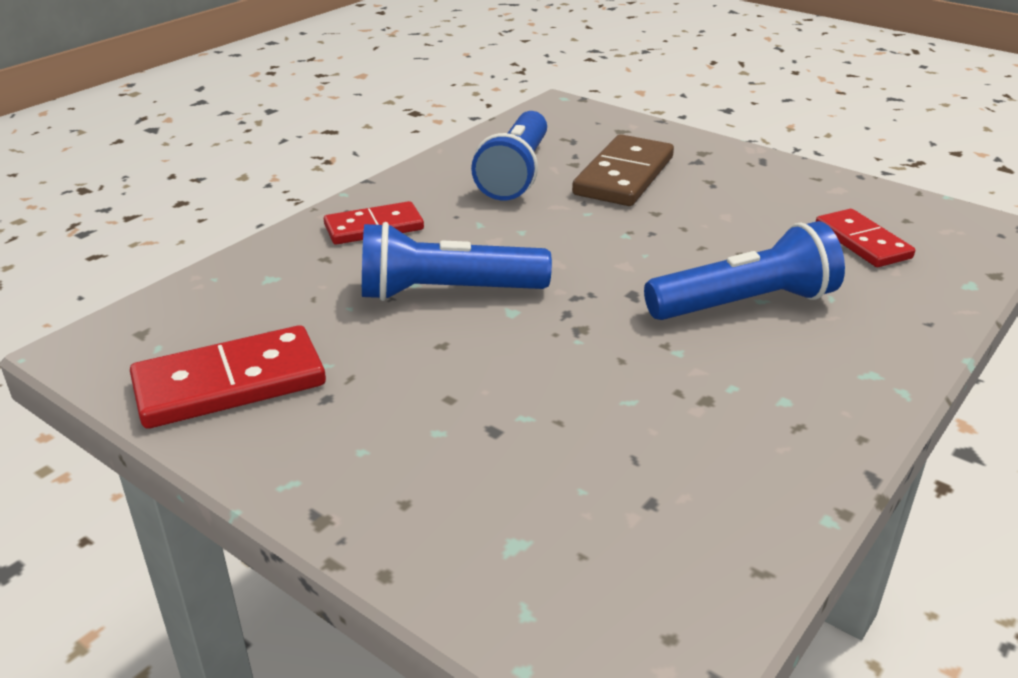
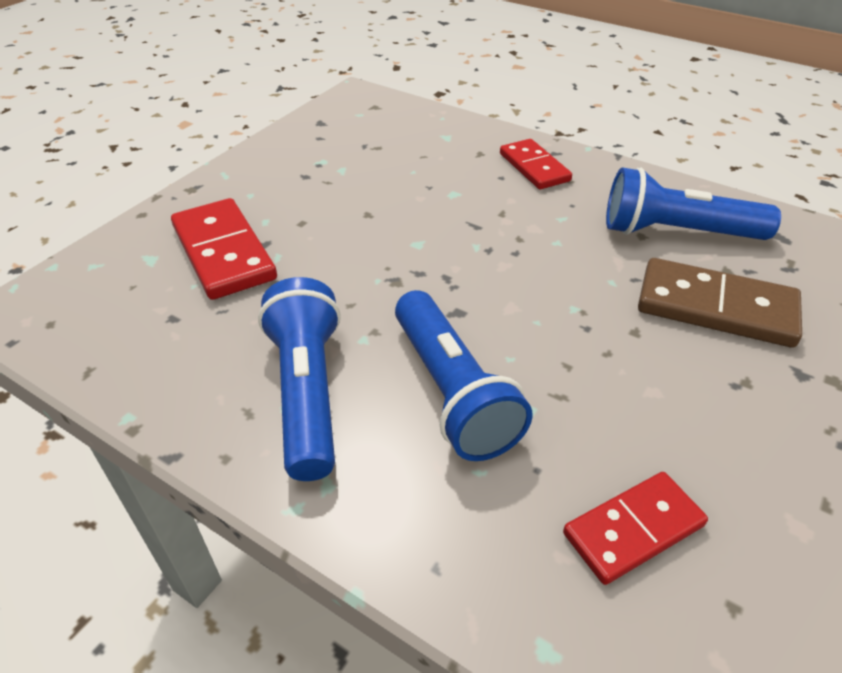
camera: 85 degrees right, 10 degrees up
(230, 384) = (321, 142): red domino -> red domino (223, 252)
(447, 292) = (441, 210): blue flashlight -> blue flashlight (307, 392)

